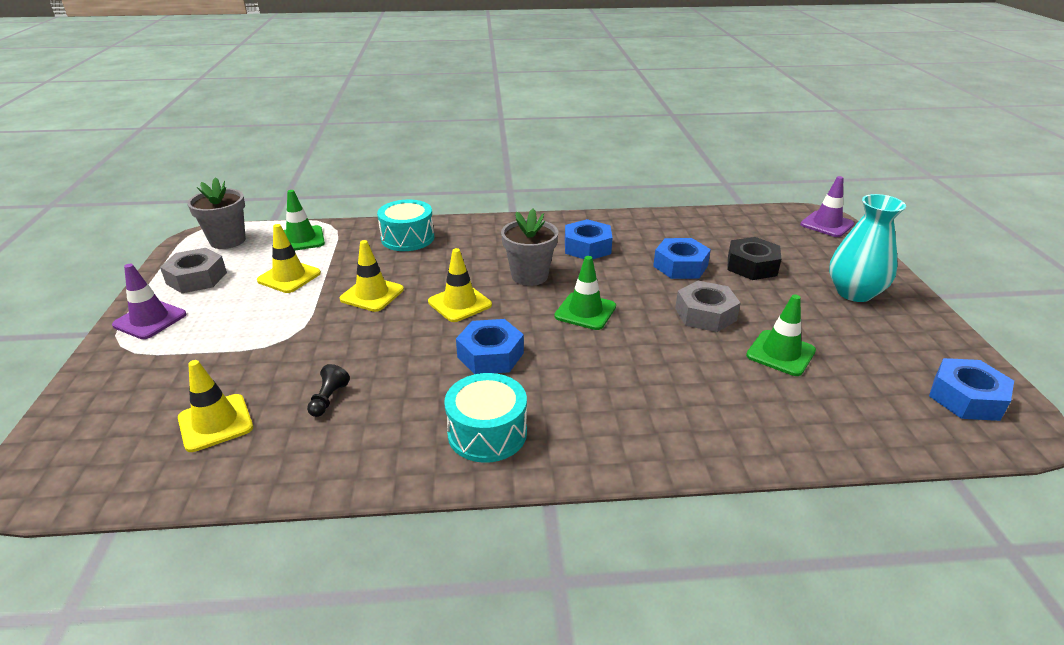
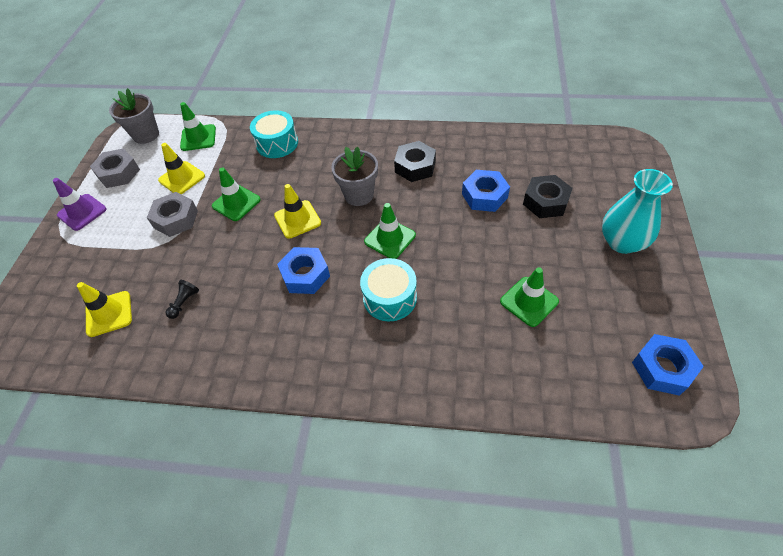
camera: 15 degrees right, 20 degrees up
(372, 294) = (236, 203): yellow traffic cone -> green traffic cone
(487, 433) = (282, 349): turquoise drum -> turquoise drum (390, 298)
(587, 247) = (415, 166): blue nut -> black nut
(705, 314) = (484, 252): grey nut -> grey nut (176, 219)
(827, 224) = (635, 157): purple traffic cone -> none

